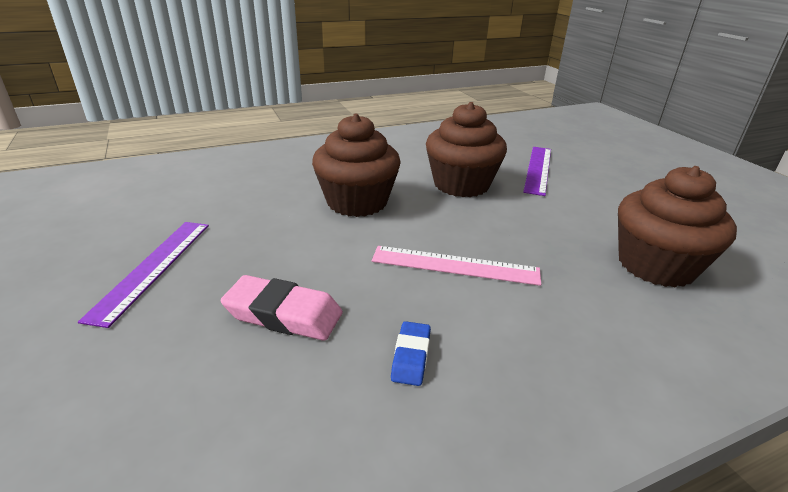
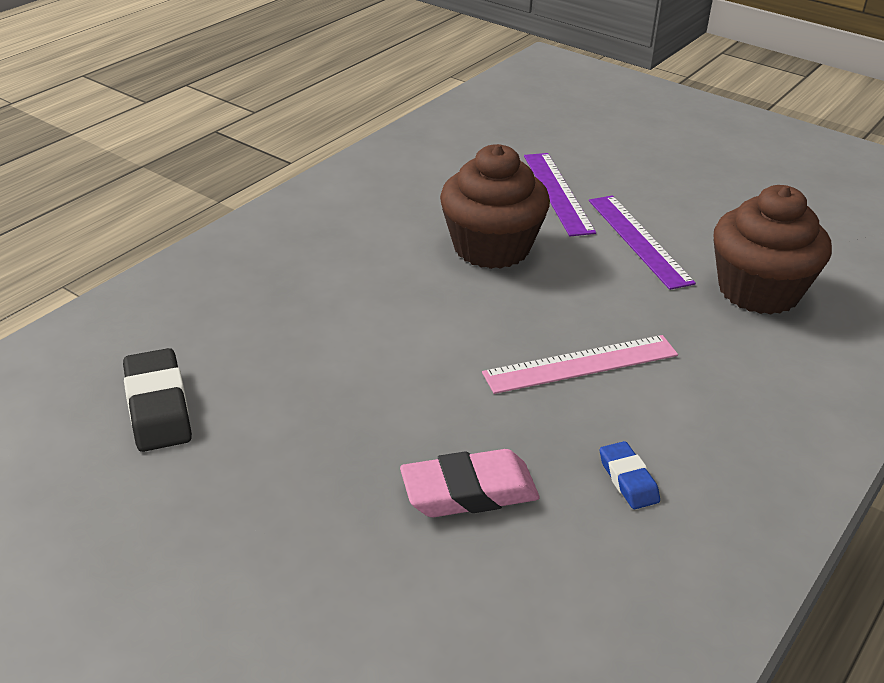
camera: 30 degrees left, 5 degrees up
(153, 267) = (255, 503): purple ruler -> purple ruler (639, 240)
(175, 203) = (158, 407): none -> black eraser
(357, 202) = (395, 318): brown cupcake -> none

